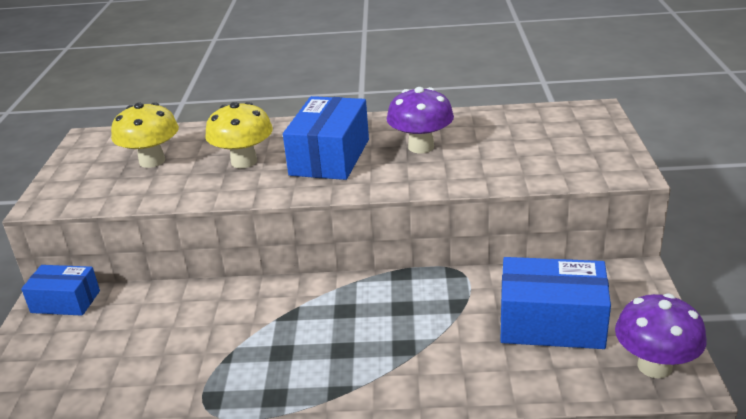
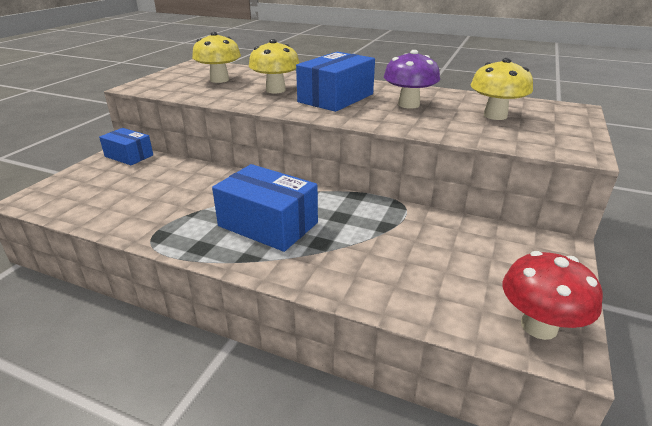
camera: 20 degrees right, 0 degrees up
(522, 141) = (495, 116): none -> yellow mushroom
(551, 323) = (457, 261): blue box -> blue box (268, 224)
(654, 366) = (539, 326): purple mushroom -> red mushroom

